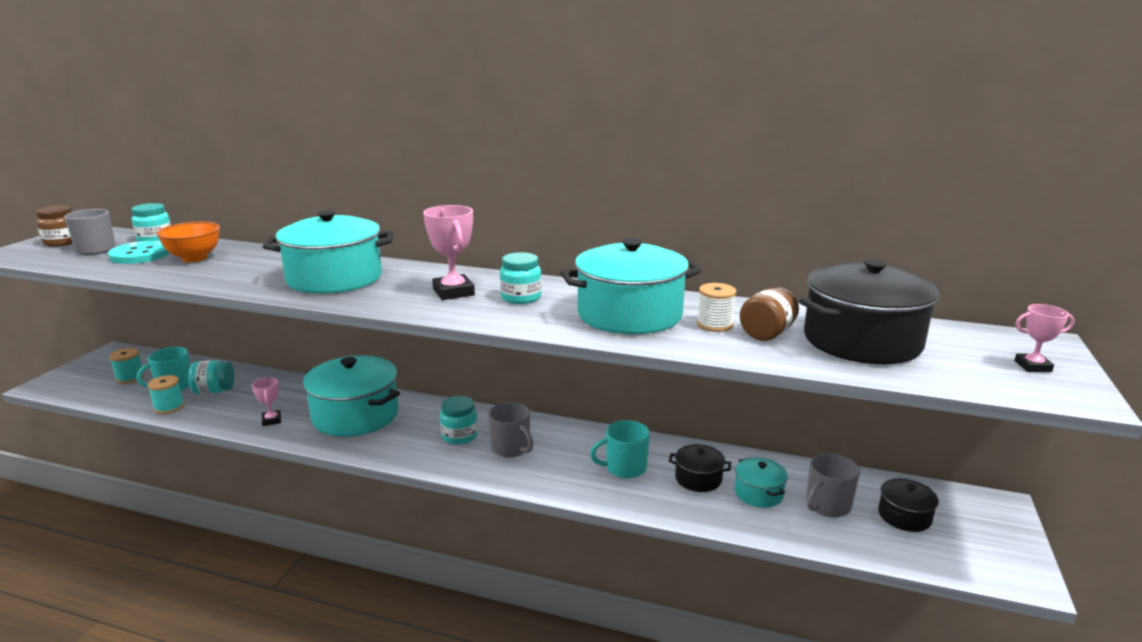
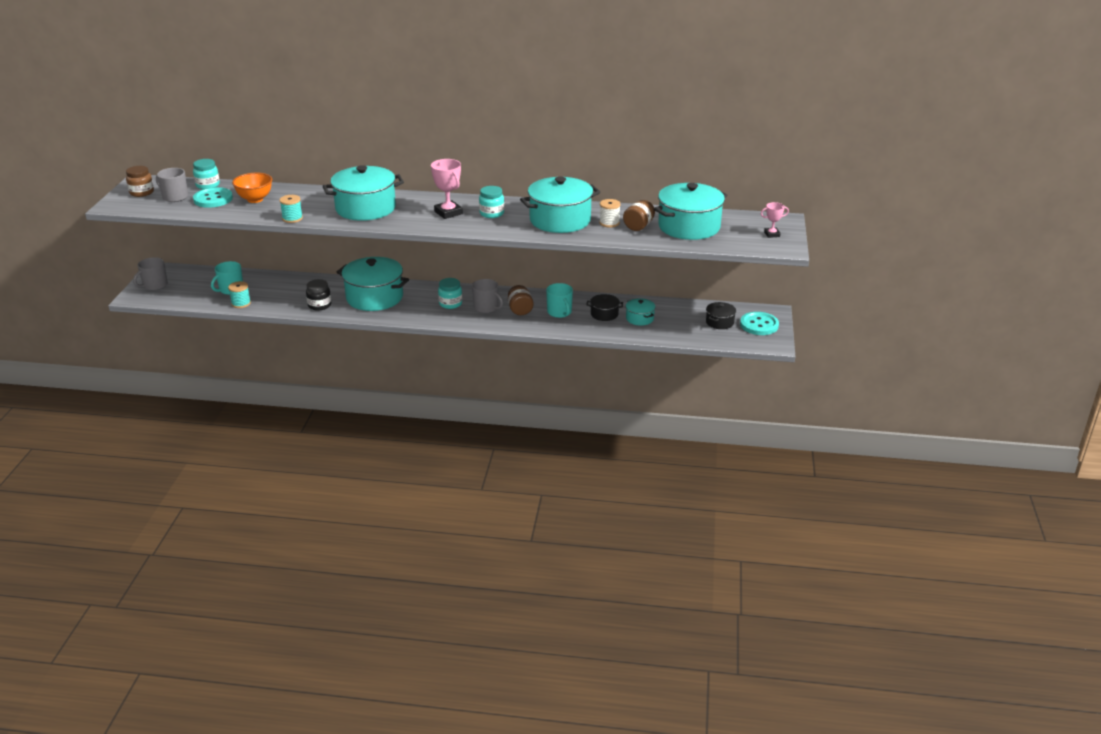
camera: 10 degrees left, 10 degrees up
(130, 378) = (192, 286): turquoise spool -> turquoise spool (292, 218)
(214, 391) = (263, 290): turquoise jar -> none
(271, 420) = (319, 305): pink trophy -> black jar
(562, 457) = (520, 310): none -> brown jar
(624, 468) = (559, 312): turquoise mug -> turquoise mug turned 90 degrees counterclockwise
(827, 506) = (678, 321): grey mug -> grey mug (154, 285)
(862, 341) = (689, 227): black pot -> turquoise pot
(981, 530) = (759, 325): none -> turquoise button

